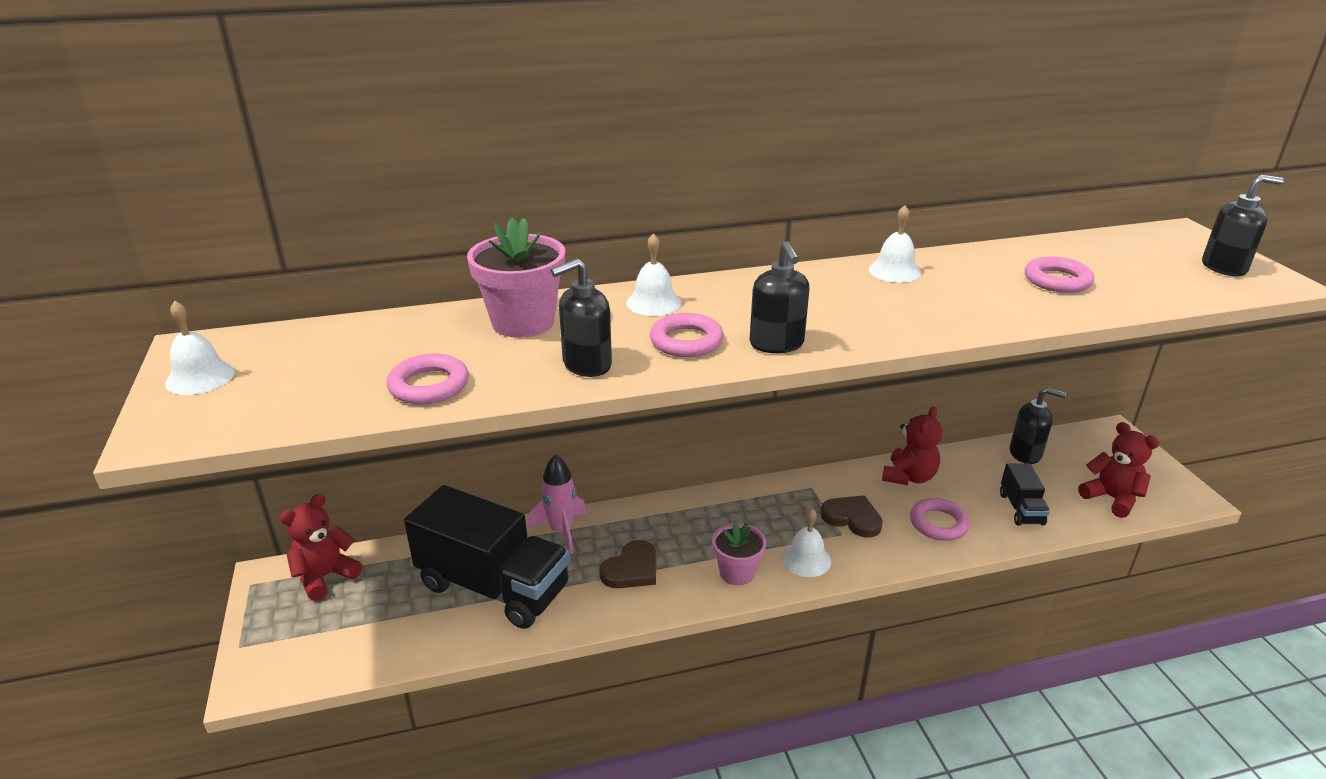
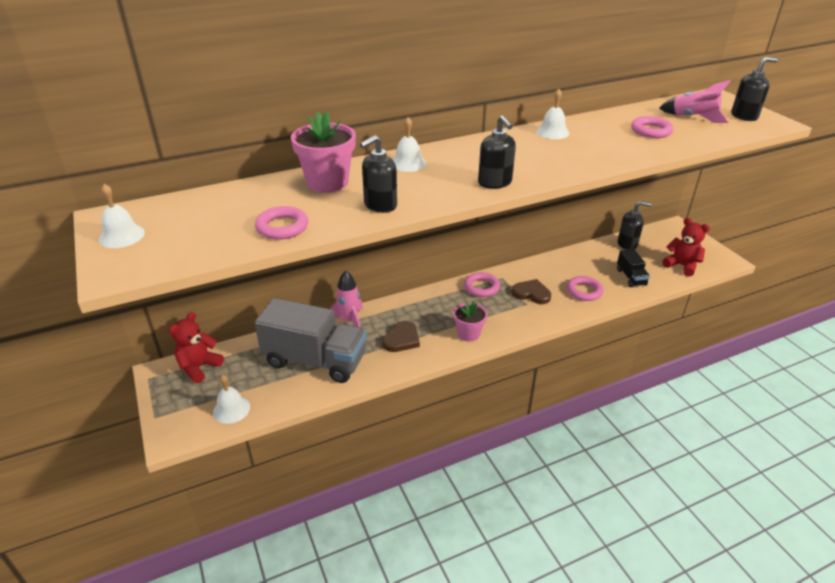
camera: 10 degrees left, 5 degrees up
(493, 586) = (315, 360): black truck -> grey truck
(686, 341) = (438, 186): pink ring -> pink ring (481, 287)
(806, 559) = (509, 321): white bell -> white bell (231, 409)
(909, 477) = (560, 265): red teddy bear -> none
(1134, 264) = (693, 118): none -> pink rocket

